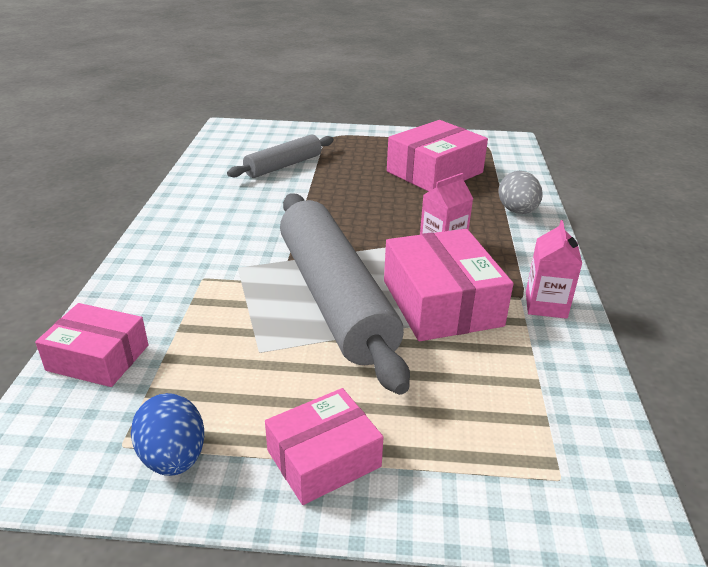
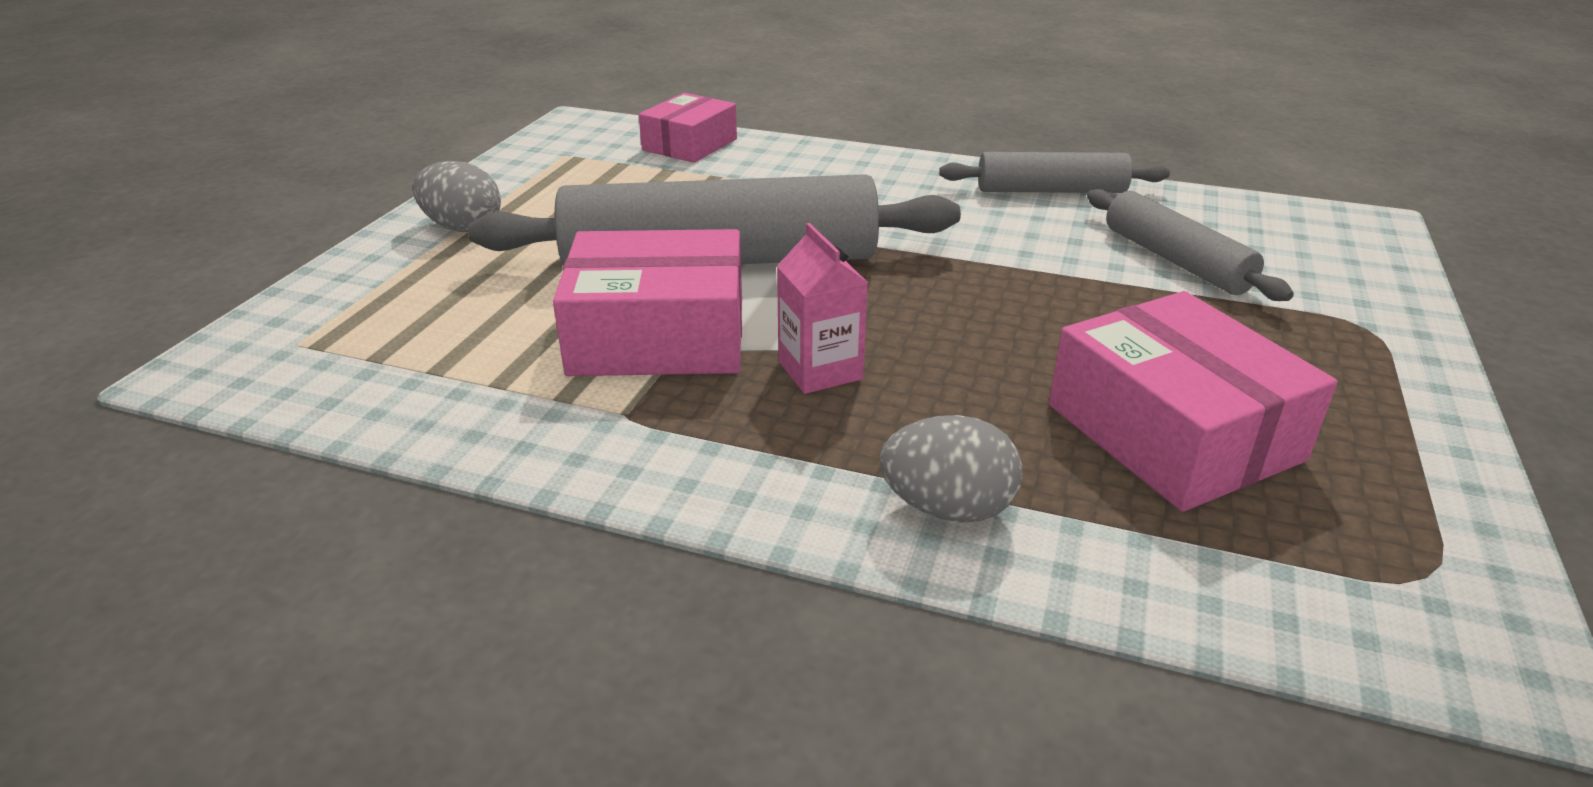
camera: 105 degrees right, 0 degrees up
(173, 458) = (530, 171): blue egg -> none
(197, 194) = (1051, 191): none -> grey rolling pin
(324, 458) = (463, 227): pink box -> grey egg
(546, 305) = (587, 434): pink carton -> none

